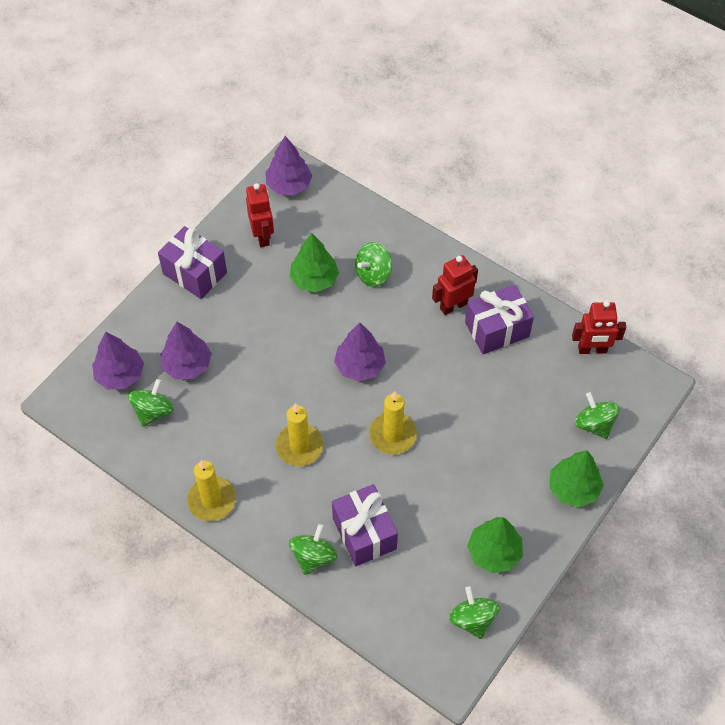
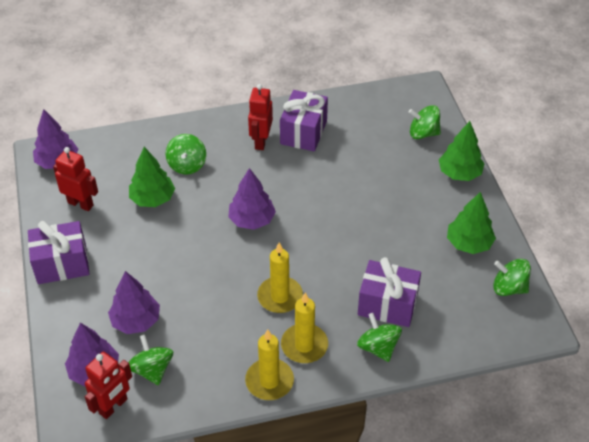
camera: 50 degrees left, 10 degrees down
(392, 435) = (326, 238): yellow candle -> yellow candle (304, 345)
(592, 350) = (369, 99): red robot -> red robot (113, 406)

